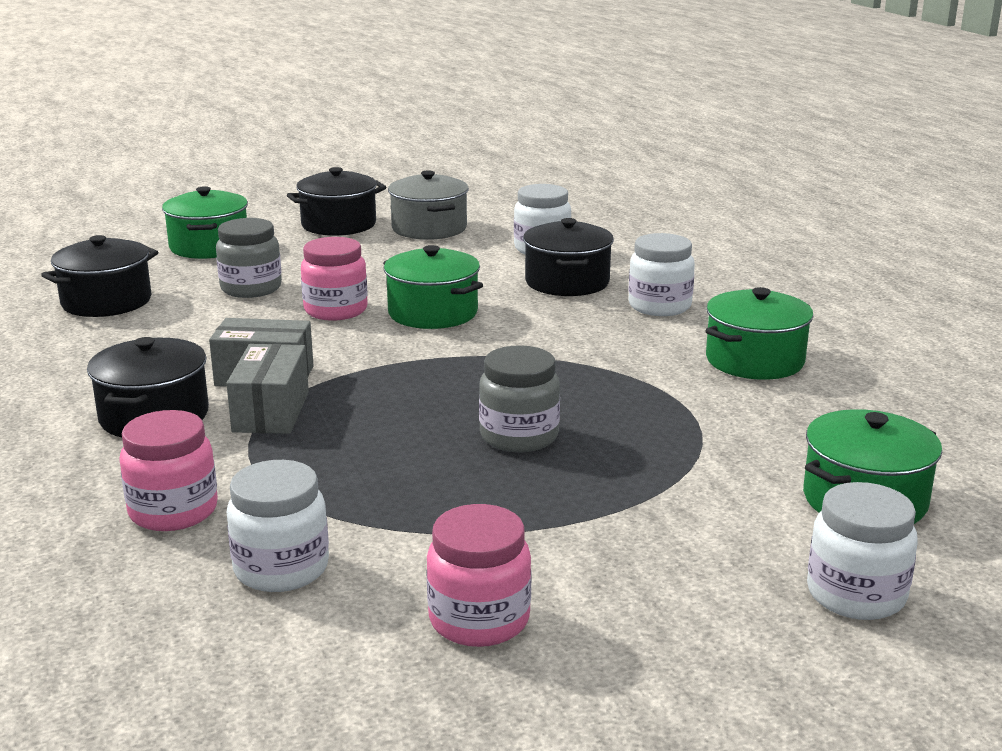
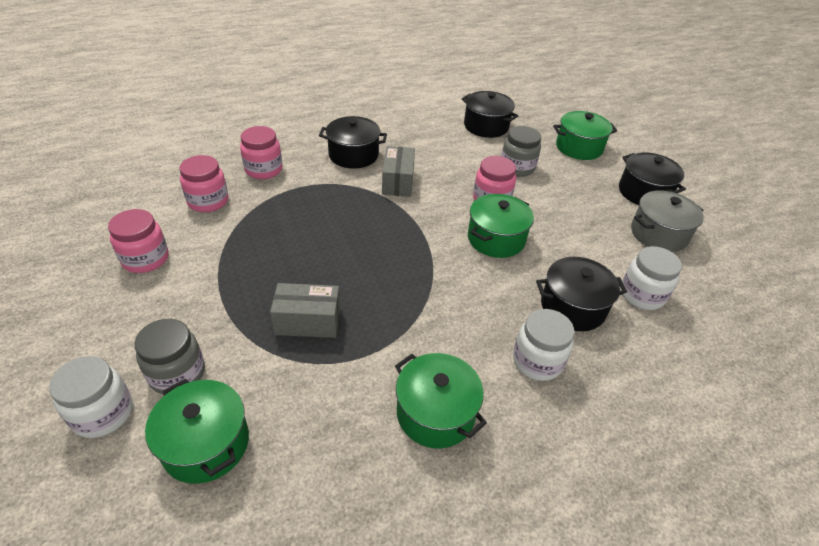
camera: 85 degrees right, 20 degrees up
(271, 411) = (356, 187): grey box -> grey box (308, 321)
(281, 568) = (208, 201): white jar -> pink jar
(519, 436) = (319, 275): grey jar -> grey jar (177, 374)

